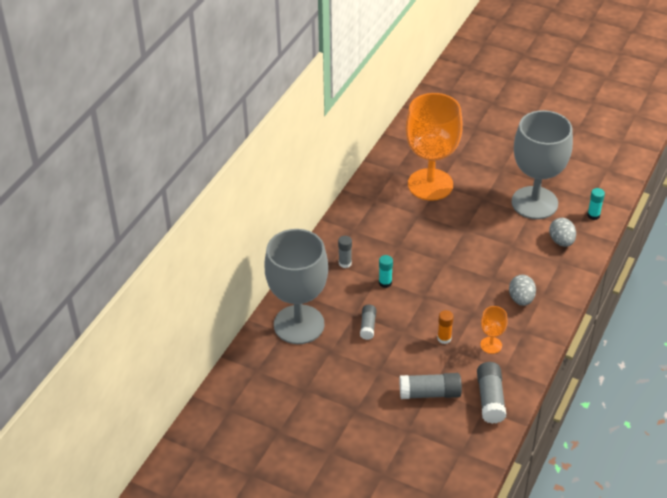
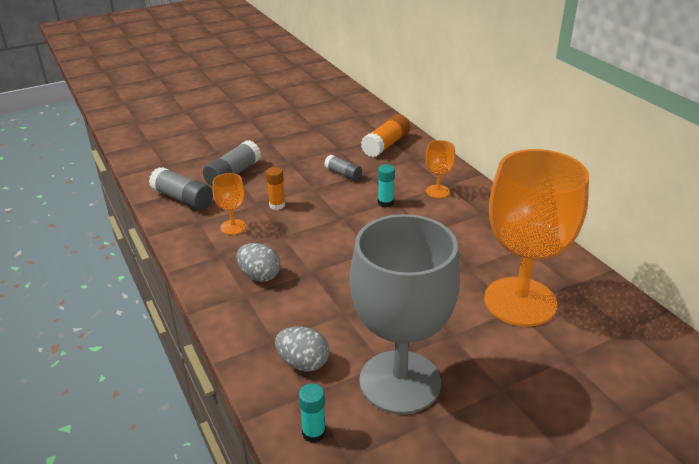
camera: 125 degrees right, 10 degrees down
(299, 324) = (386, 145): grey goblet -> orange glue stick
(345, 263) = (437, 191): grey glue stick -> orange goblet

